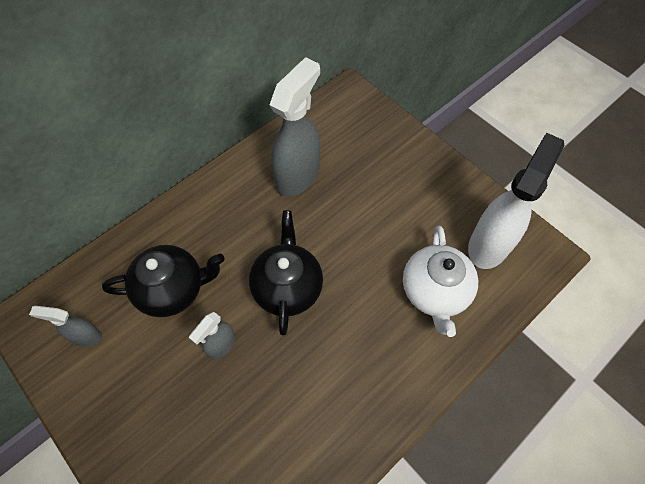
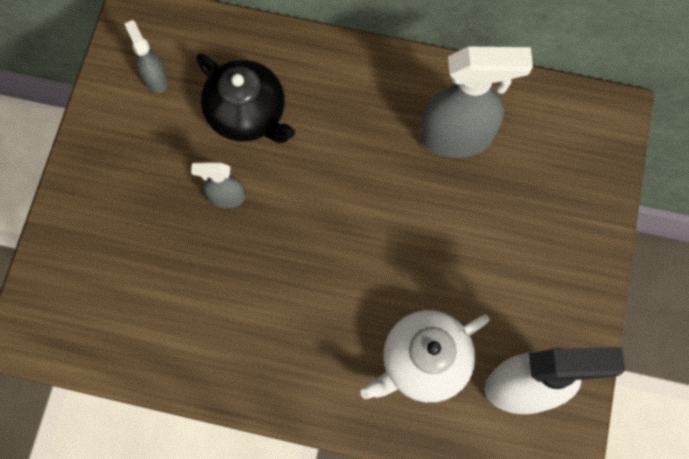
camera: 55 degrees right, 10 degrees up
(287, 287) = (325, 215): black teapot -> none

